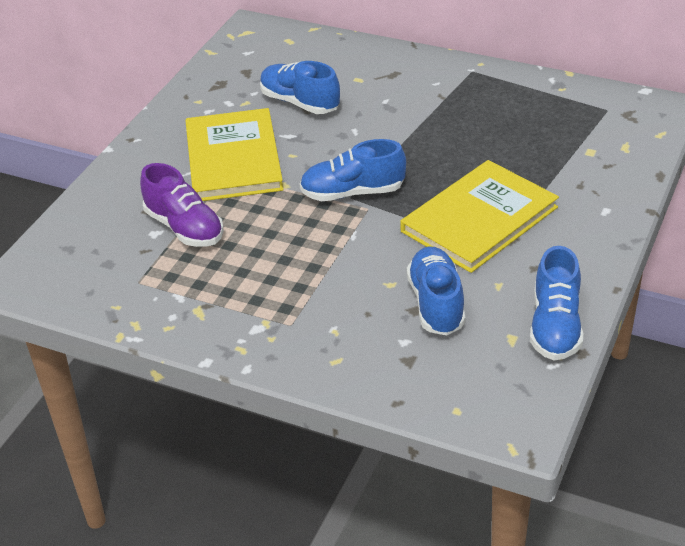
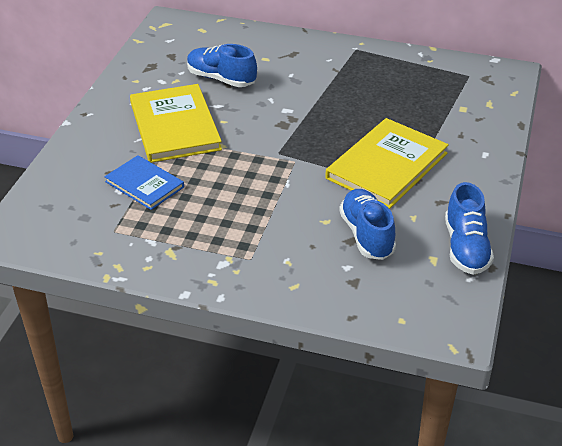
camera: 10 degrees left, 0 degrees up
(184, 228) = (144, 184): purple shoe -> blue book
(353, 193) = (280, 149): blue shoe -> none

